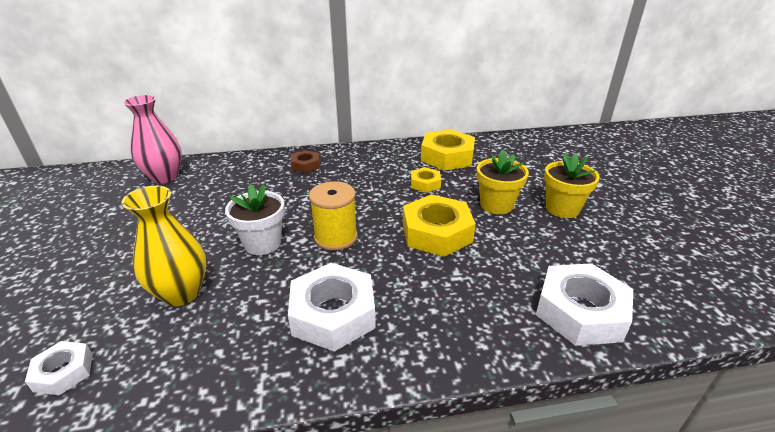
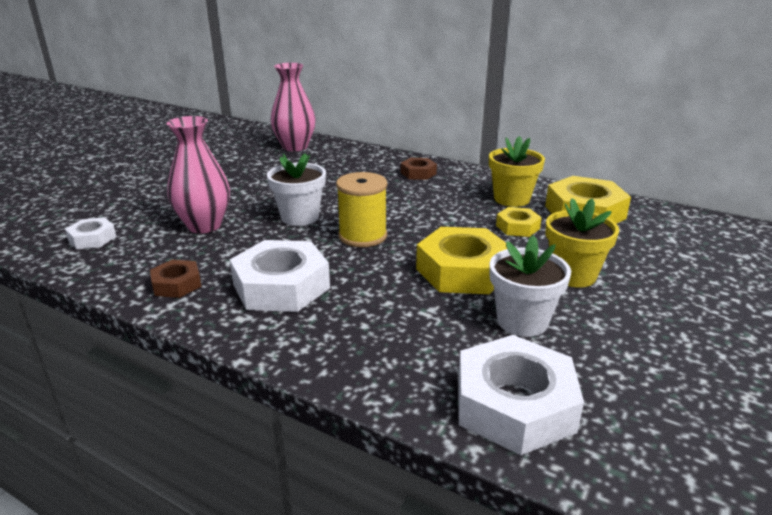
camera: 40 degrees right, 5 degrees down
(181, 293) = (204, 226): yellow vase -> pink vase
(238, 366) = (177, 284): none -> brown nut
(513, 252) = (522, 321): none -> white flower pot
(562, 208) = (660, 312): yellow flower pot -> yellow flower pot (511, 199)

